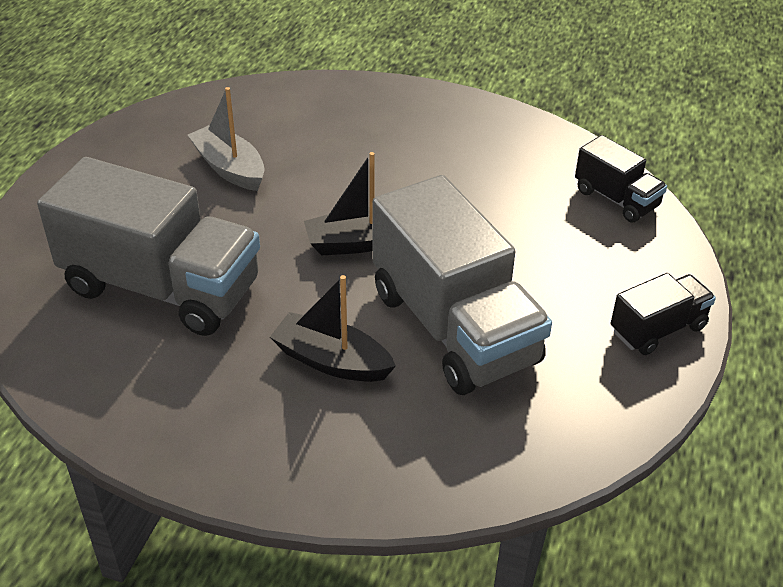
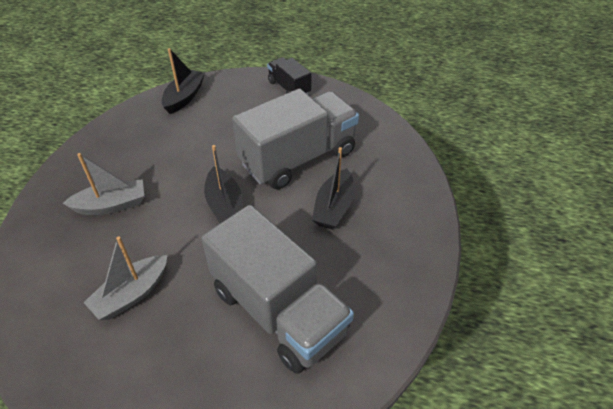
camera: 95 degrees left, 5 degrees up
(162, 287) = (278, 311): grey truck -> grey truck turned 120 degrees clockwise
(377, 143) = (111, 205): none -> grey boat
(616, 199) = (184, 97): black truck -> black boat

